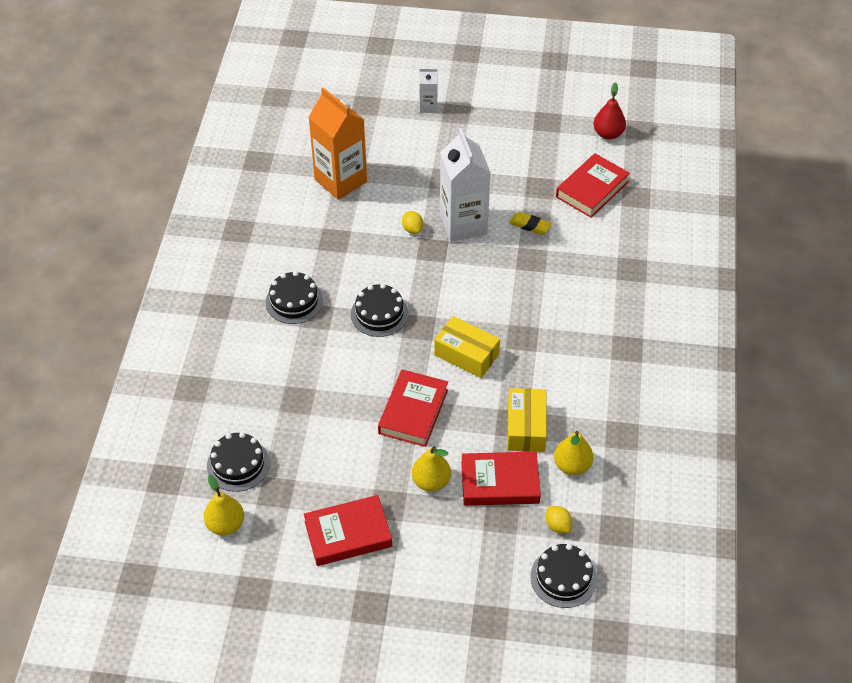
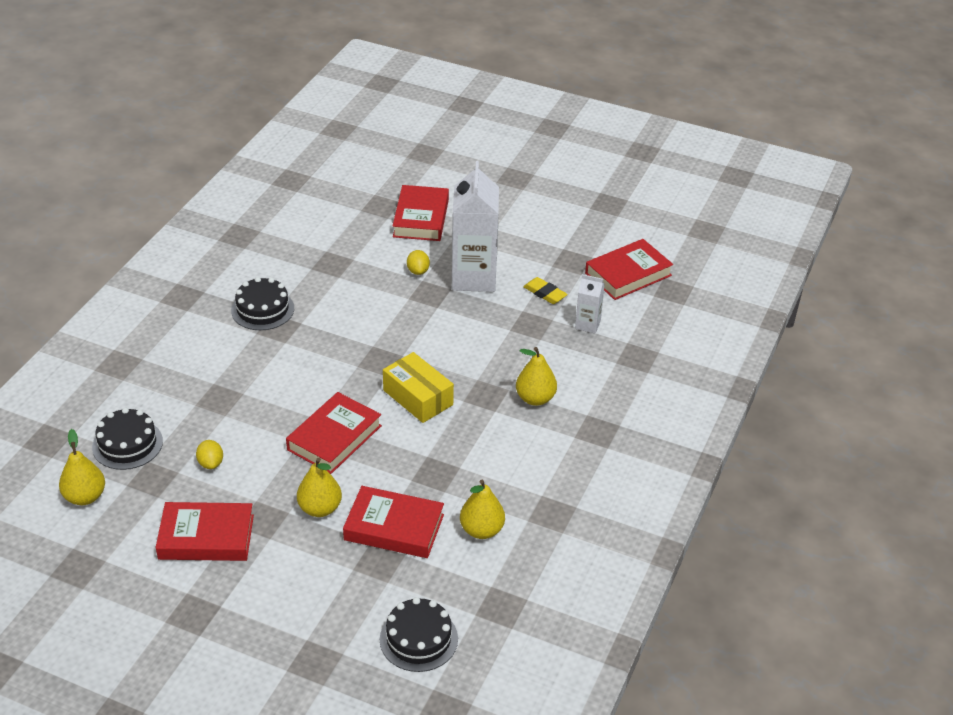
camera: 15 degrees right, 10 degrees down
(340, 181) = (365, 213): orange carton -> none
(379, 314) = (344, 339): black cake -> none
(392, 174) = (421, 218): none -> red book
(428, 107) = (488, 167): white carton -> white carton (587, 324)
(526, 427) = (448, 481): yellow box -> none
(558, 525) = (437, 585): yellow lemon -> yellow lemon (211, 463)
(564, 330) = (535, 398): none -> yellow pear
(608, 134) = (669, 227): red pear -> none

